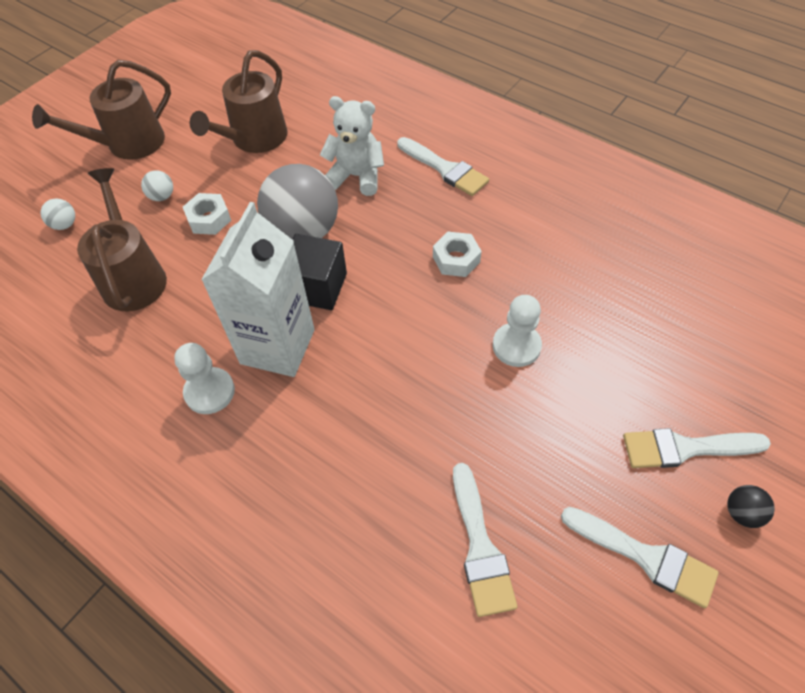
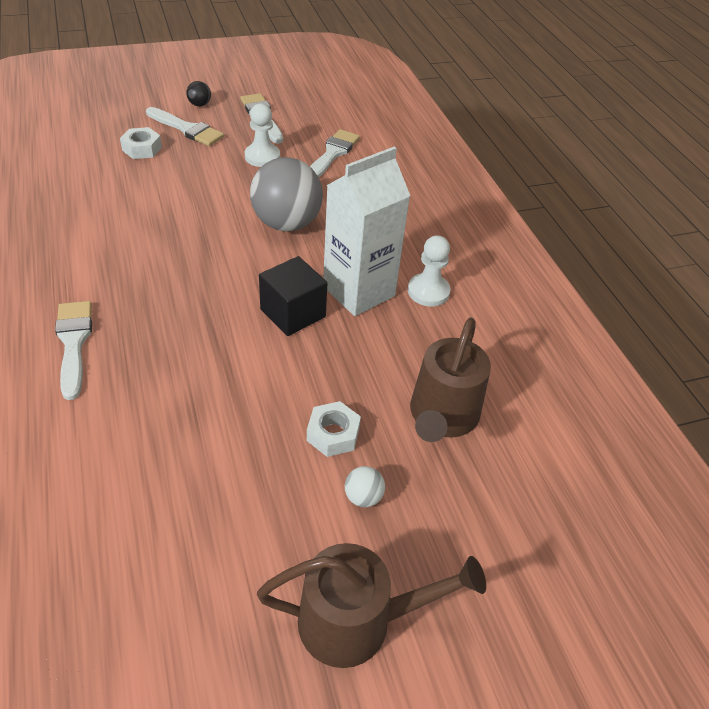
camera: 150 degrees left, 10 degrees down
(65, 224) = (490, 529): white ball -> none
(255, 139) = (202, 512): brown watering can -> none
(303, 232) = (259, 364): grey ball -> grey ball (286, 223)
(356, 176) = (155, 388): white teddy bear -> none
(456, 259) = (170, 270): white nut -> white nut (142, 149)
(516, 346) = (205, 205): white pawn -> white pawn (262, 157)

